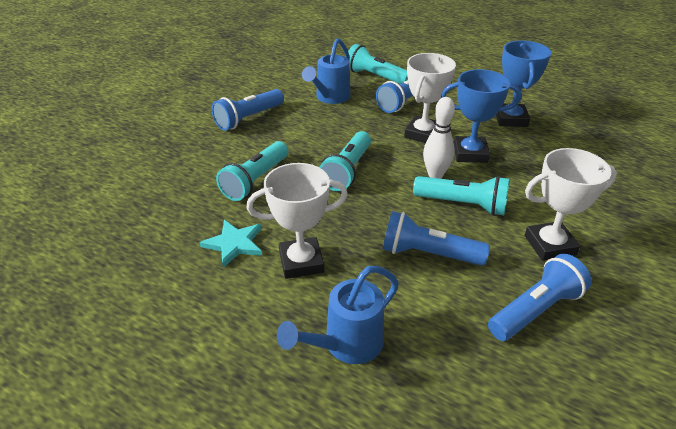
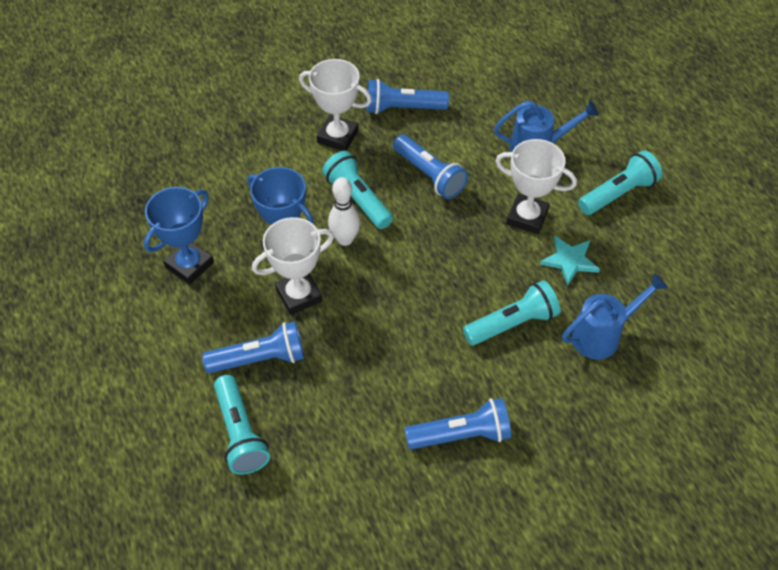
camera: 145 degrees left, 15 degrees up
(330, 98) = (336, 420): blue watering can -> blue watering can (602, 335)
(347, 171) = (418, 287): turquoise flashlight -> turquoise flashlight (618, 193)

